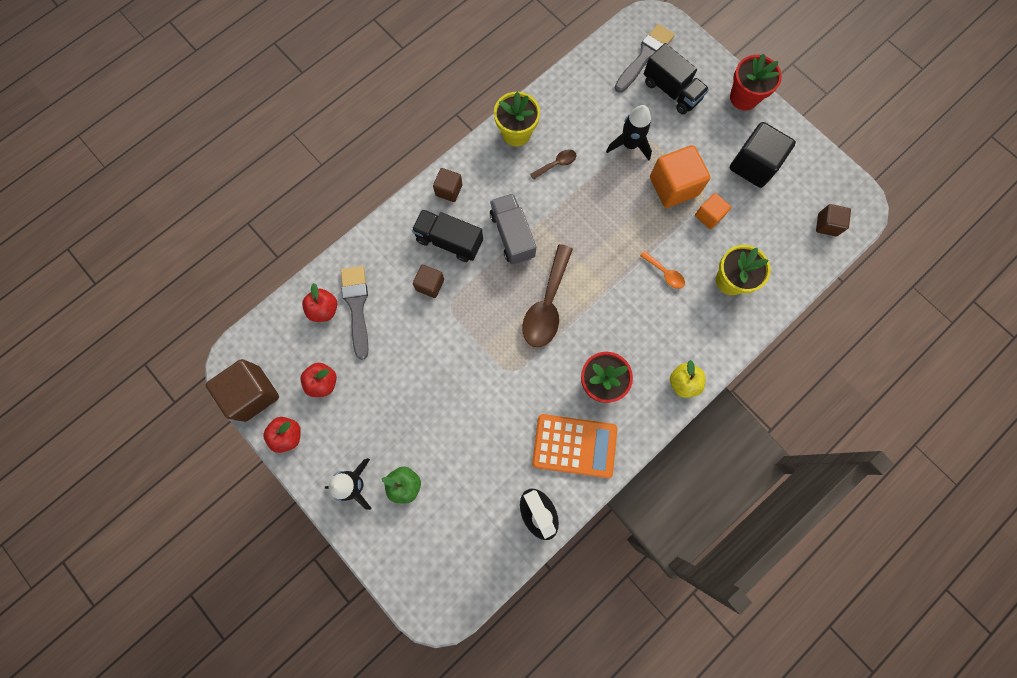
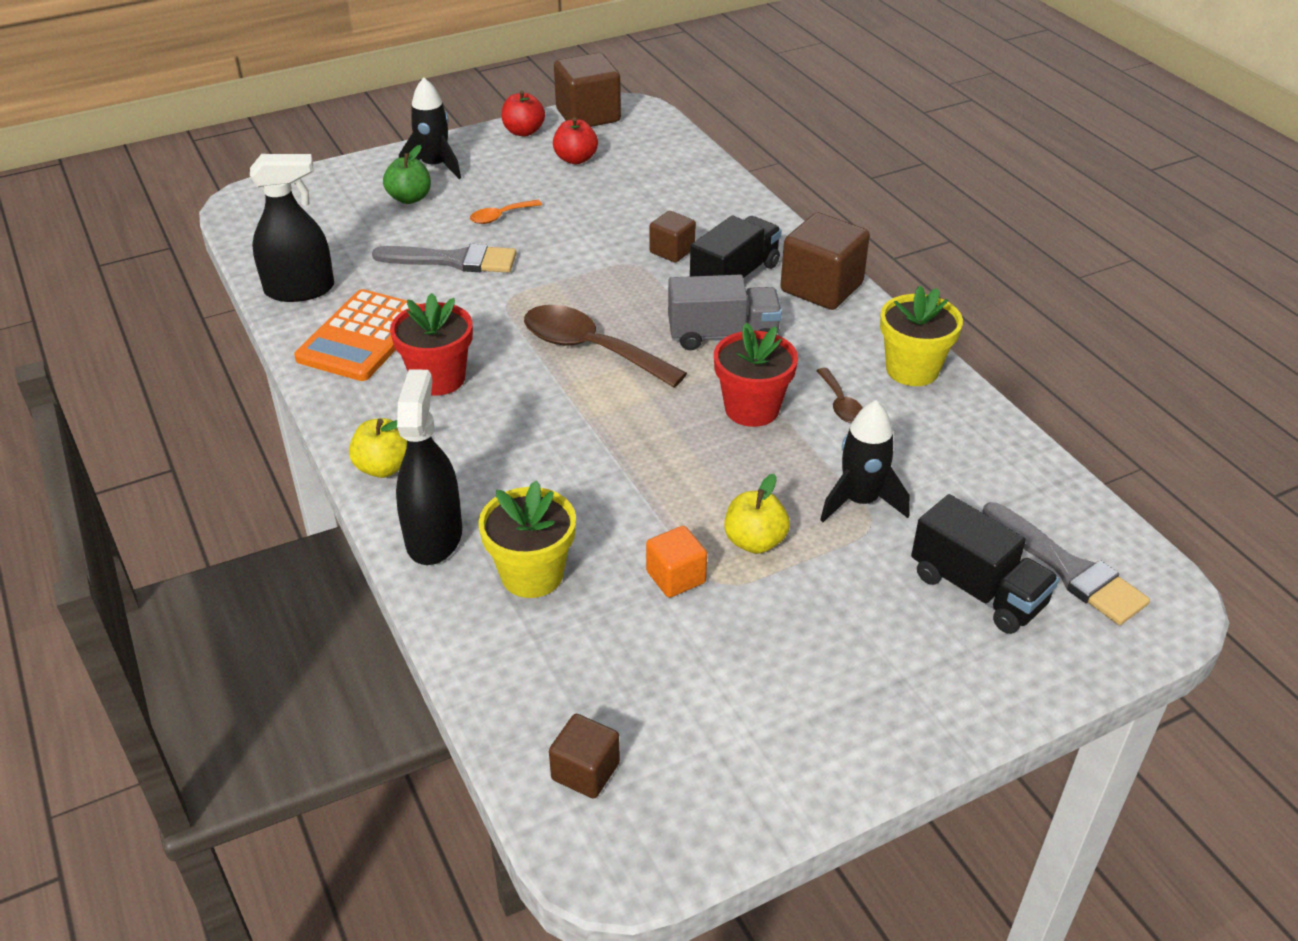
camera: 105 degrees right, 35 degrees down
(324, 309) = (673, 169): red apple -> none
(357, 306) = (666, 192): grey brush -> grey brush (453, 260)
(449, 190) = (821, 288): brown cube -> brown cube, size x1.79
(665, 273) = (585, 490): orange spoon -> orange spoon (500, 216)
(671, 91) = (977, 590): black truck -> black truck turned 105 degrees counterclockwise
(673, 186) = (754, 541): orange cube -> yellow apple
(723, 336) = (434, 537): none -> black spray bottle
(744, 97) = (945, 711): red flower pot -> red flower pot (752, 409)
(753, 165) = (768, 679): black cube -> none

